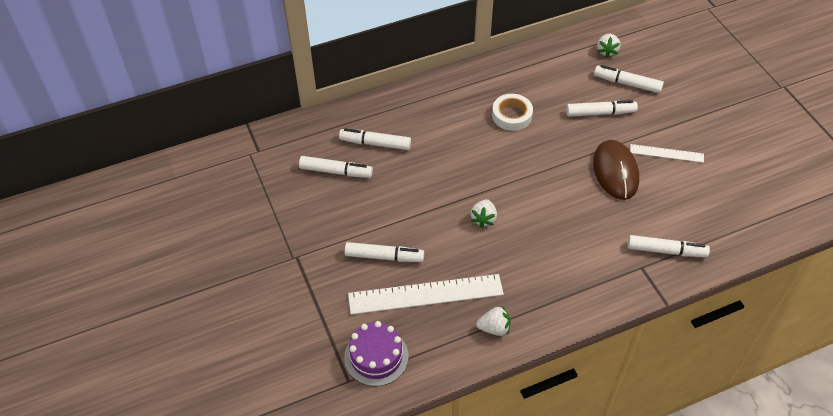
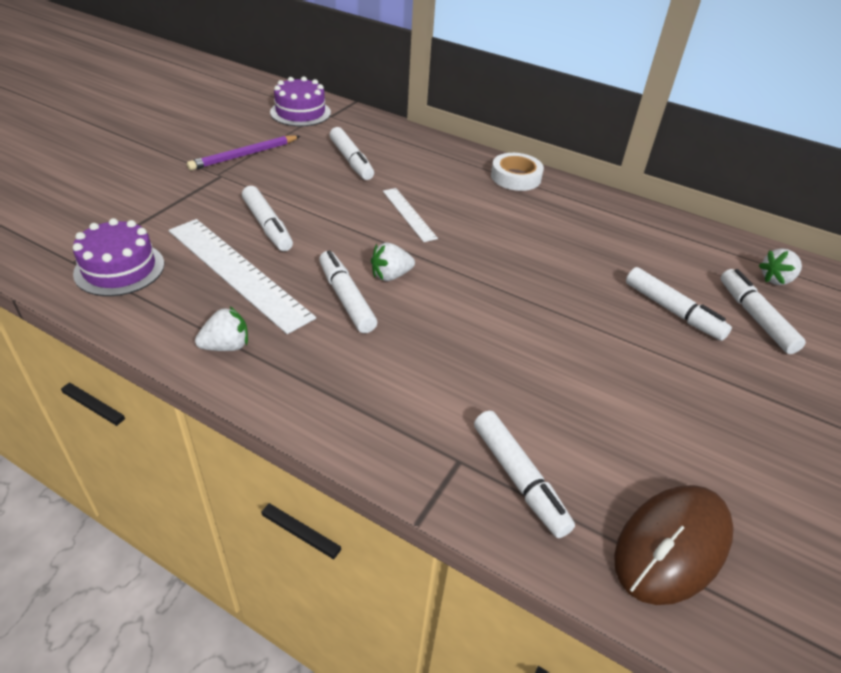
camera: 50 degrees right, 10 degrees down
(237, 166) = (300, 112): none -> purple cake
(278, 231) = (244, 155): none -> purple pencil
(375, 143) = (413, 169): white marker -> white marker (346, 298)
(494, 328) = (226, 346): white strawberry -> white strawberry turned 75 degrees counterclockwise
(512, 115) = (568, 241): white tape -> white tape (516, 177)
(615, 171) = (597, 363): brown mouse -> brown mouse (672, 546)
(666, 153) = (696, 405): white ruler -> white ruler (409, 214)

